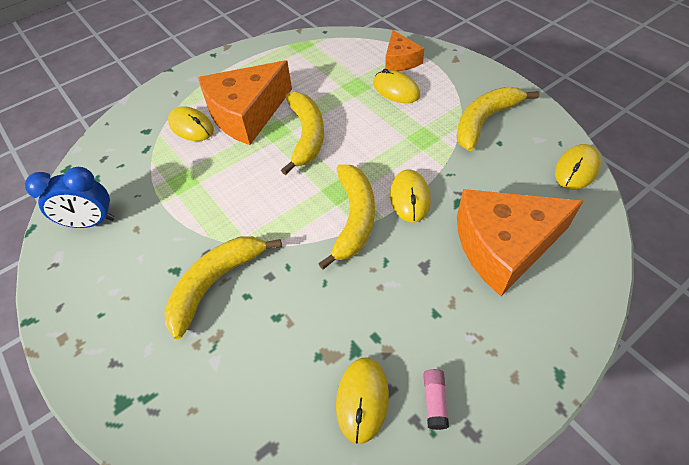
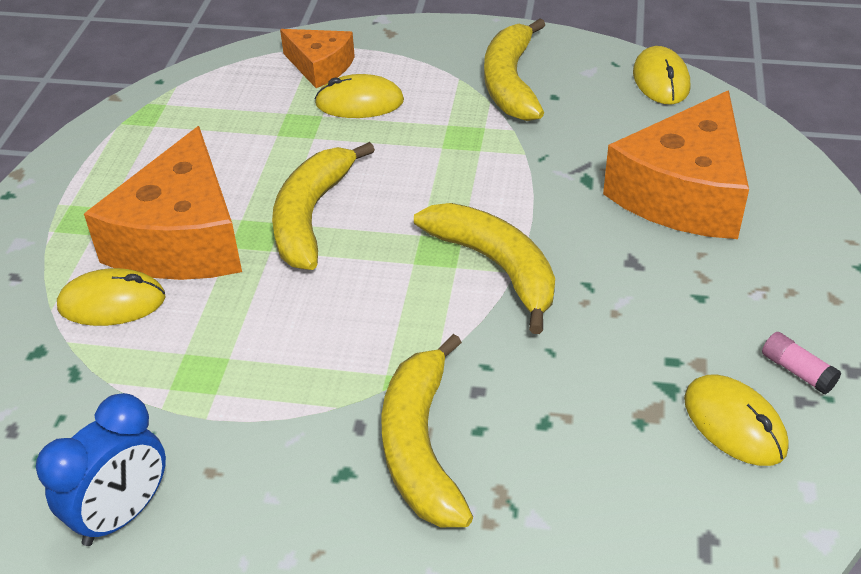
camera: 45 degrees left, 10 degrees down
(307, 136) = (311, 216): yellow banana -> yellow banana turned 120 degrees counterclockwise
(410, 197) = (530, 206): yellow mouse -> none

